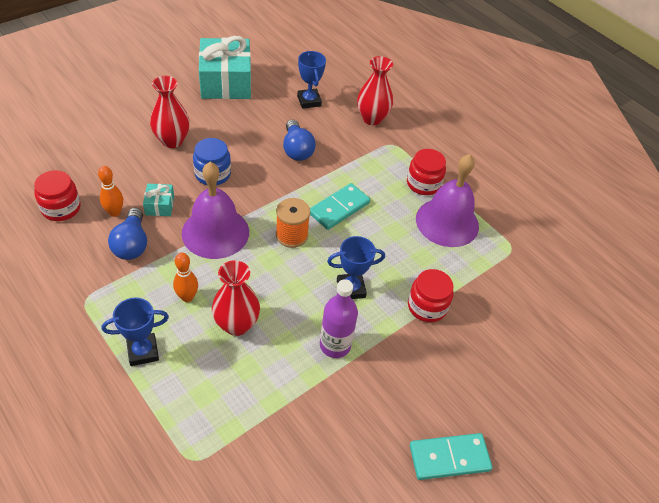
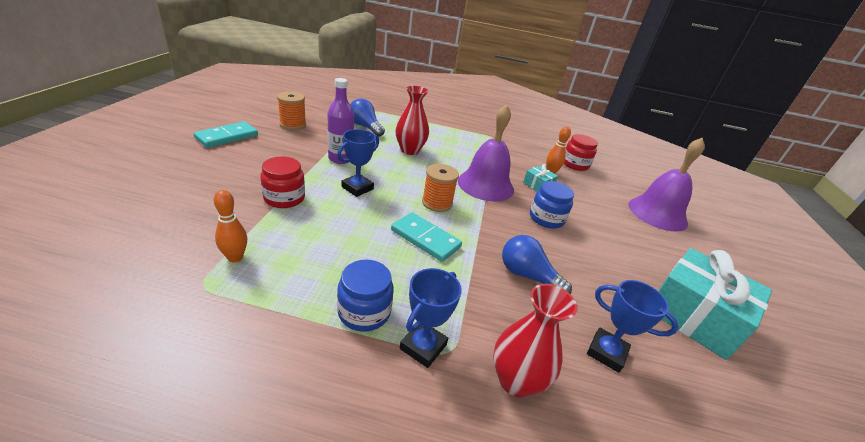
camera: 140 degrees right, 15 degrees down
(132, 244) = (515, 163): blue light bulb -> blue light bulb (365, 127)
(143, 351) = (440, 130): blue trophy -> blue trophy (423, 346)
(172, 141) = (609, 229): red vase -> none
(187, 297) = (451, 152): orange bowling pin -> orange bowling pin (235, 257)
(339, 208) = (425, 239): turquoise domino -> turquoise domino turned 60 degrees counterclockwise
(348, 459) = (293, 124): none -> orange spool
(423, 184) = (364, 312): red jar -> blue jar
(447, 222) = (304, 277): purple bell -> purple bell (657, 213)

